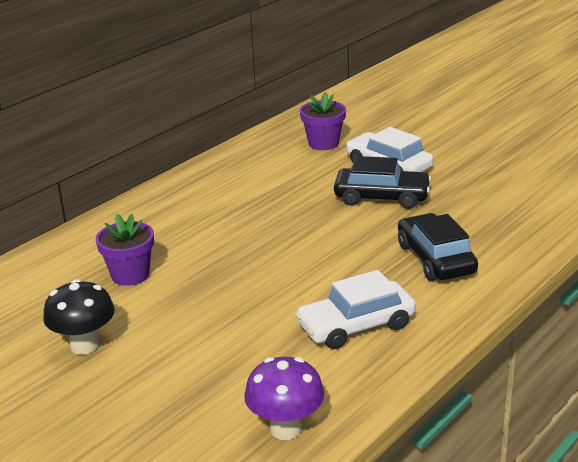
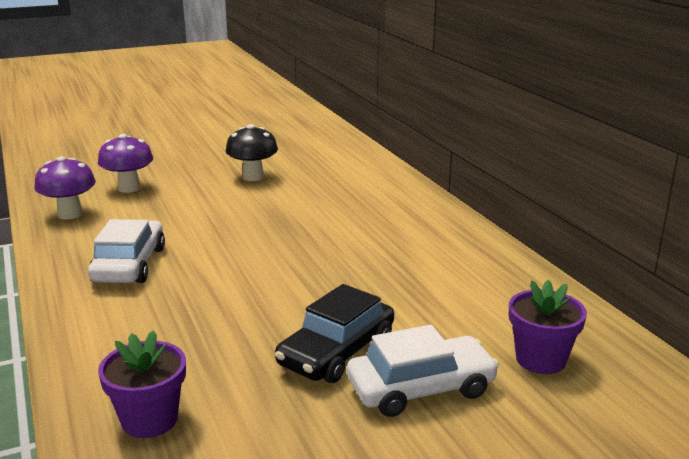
camera: 115 degrees right, 5 degrees down
(130, 275) = (328, 201): purple flower pot -> purple flower pot (149, 420)
(178, 425) = (129, 188): none -> purple mushroom
(435, 259) = (165, 338): black car -> none

